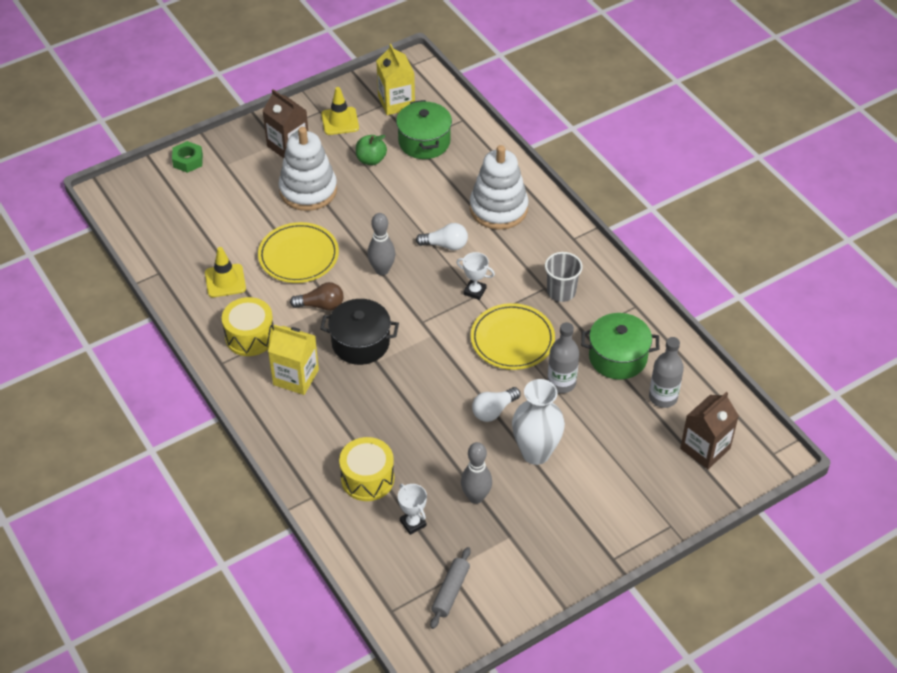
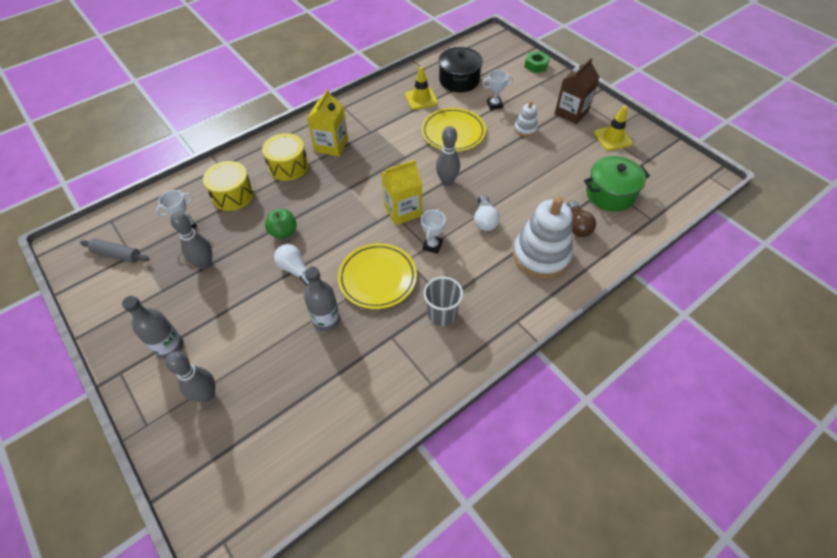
camera: 85 degrees right, 5 degrees up
(250, 336) = (369, 117): yellow drum -> yellow drum (288, 166)
(256, 211) = (494, 105): none -> white trophy
(308, 190) = (525, 129): white stacking toy -> white stacking toy, size x0.48
(321, 305) = (403, 150): brown light bulb -> brown light bulb (577, 226)
(360, 343) = (367, 177): black pot -> black pot (459, 80)
(371, 160) = (573, 162): green apple -> green apple (283, 232)
(396, 102) = (653, 170): yellow carton -> yellow carton (403, 210)
(536, 452) = (247, 304): white vase -> none
(618, 357) = (360, 369): green pot -> none
(640, 478) = (207, 395): none -> grey bowling pin
(663, 397) = (308, 415): grey bottle -> grey bottle (170, 347)
(705, 448) = (237, 460): brown carton -> none

